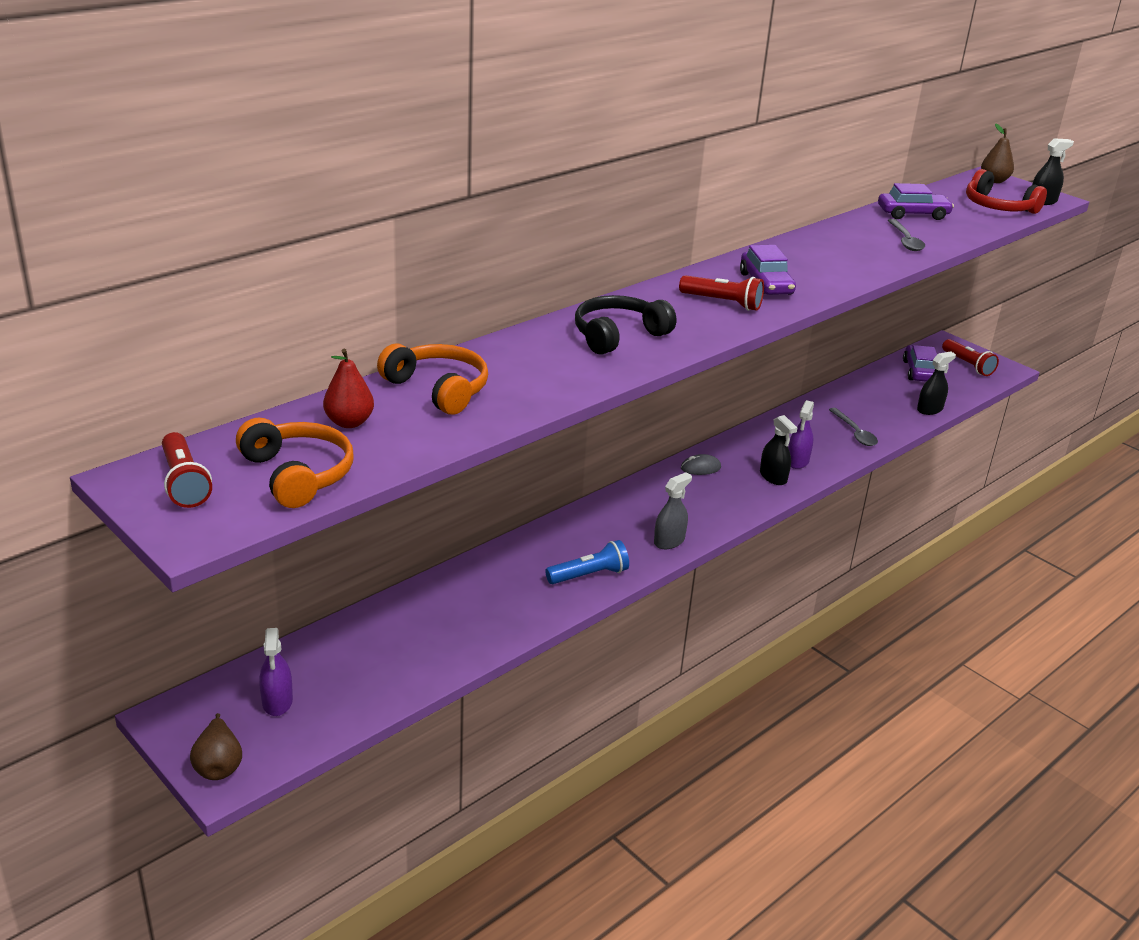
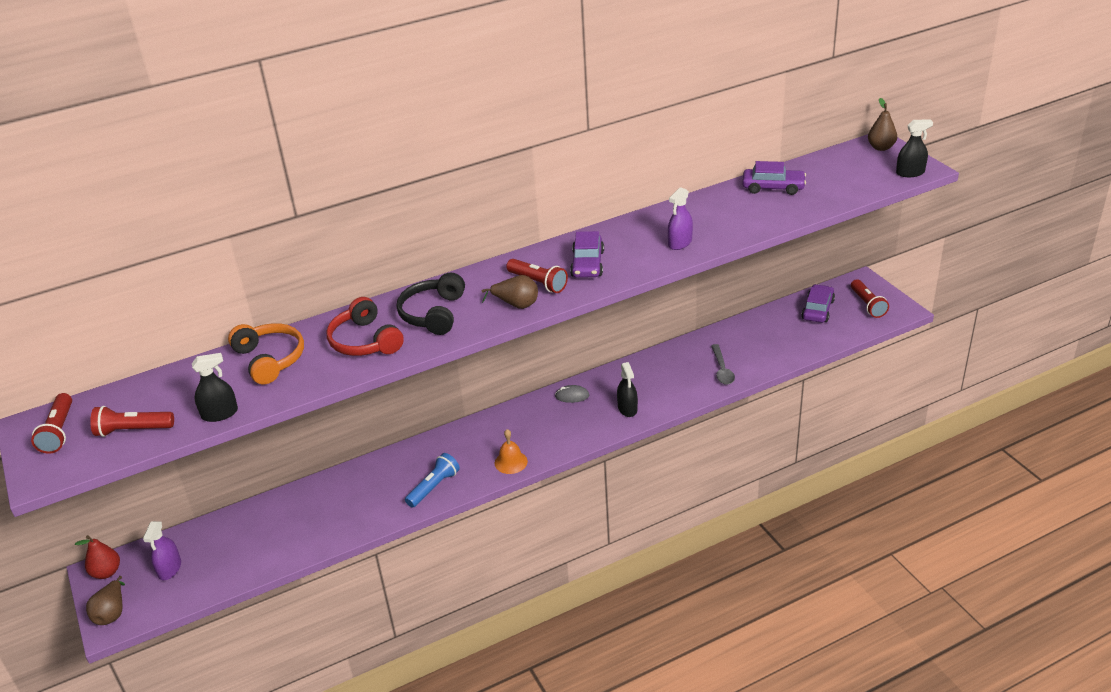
camera: 20 degrees right, 5 degrees up
(298, 474) = (133, 430): orange headphones -> red flashlight
(349, 422) = (192, 386): red pear -> red pear (106, 572)
(589, 575) = (434, 487): blue flashlight -> blue flashlight turned 45 degrees counterclockwise
(618, 335) = (433, 314): black headphones -> black headphones turned 60 degrees counterclockwise
(669, 541) = (511, 462): grey spray bottle -> orange bell
(713, 324) = (516, 304): none -> brown pear
(797, 461) = (656, 394): purple spray bottle -> purple spray bottle (680, 243)
(905, 241) = (744, 218): grey spoon -> none
(929, 409) = (804, 349): black spray bottle -> black spray bottle (220, 414)
(998, 207) = (861, 179): red headphones -> red headphones (365, 341)

